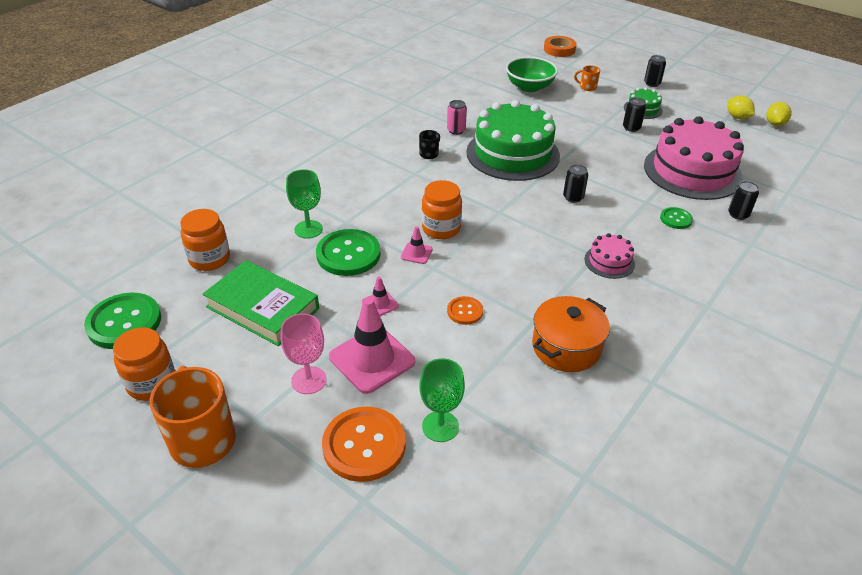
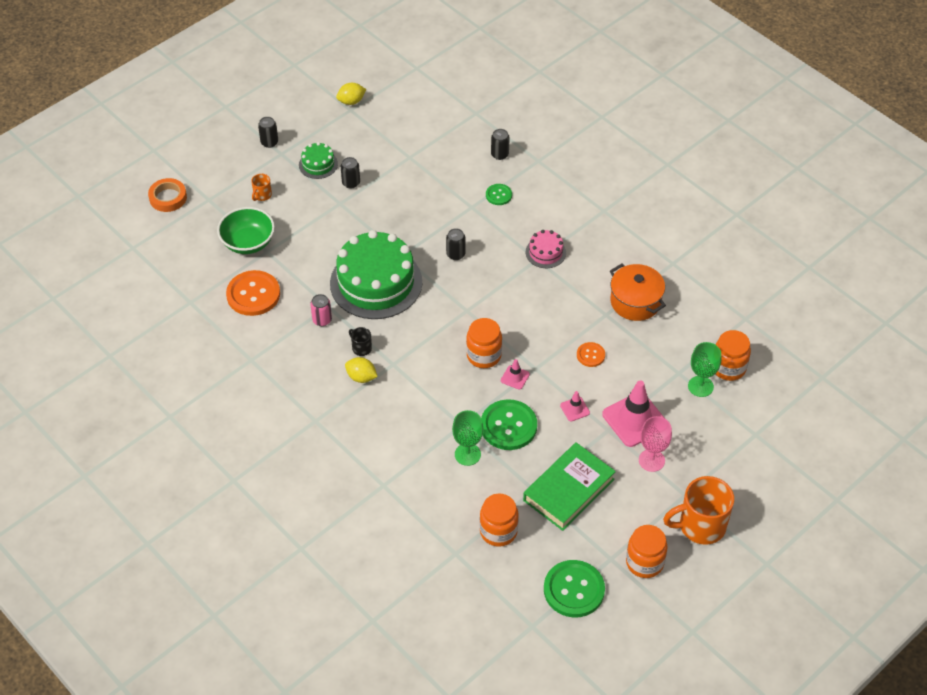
camera: 80 degrees left, 10 degrees up
(364, 445) = (713, 431): orange button -> orange button (253, 294)
(482, 459) = (728, 368): none -> orange jar
(692, 171) = (433, 162): pink cake -> none
(775, 124) = (369, 80): yellow lemon -> yellow lemon (361, 377)

